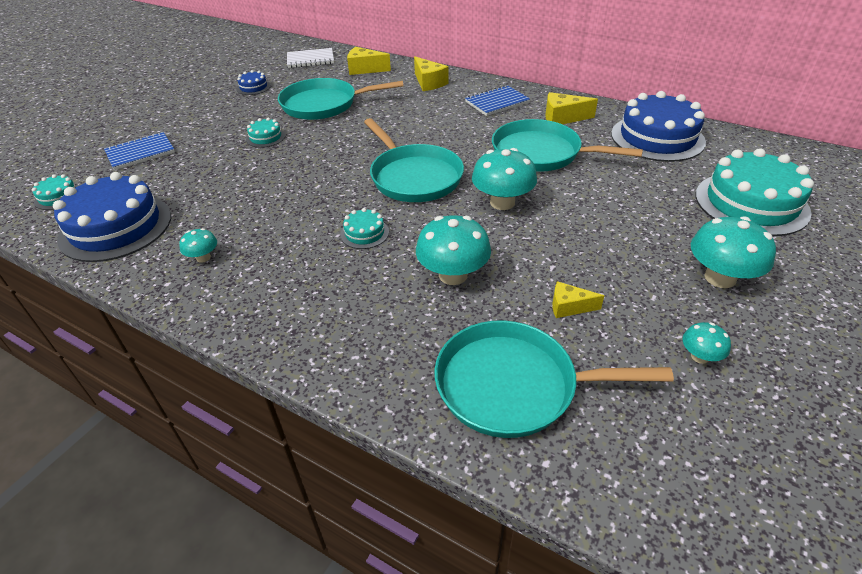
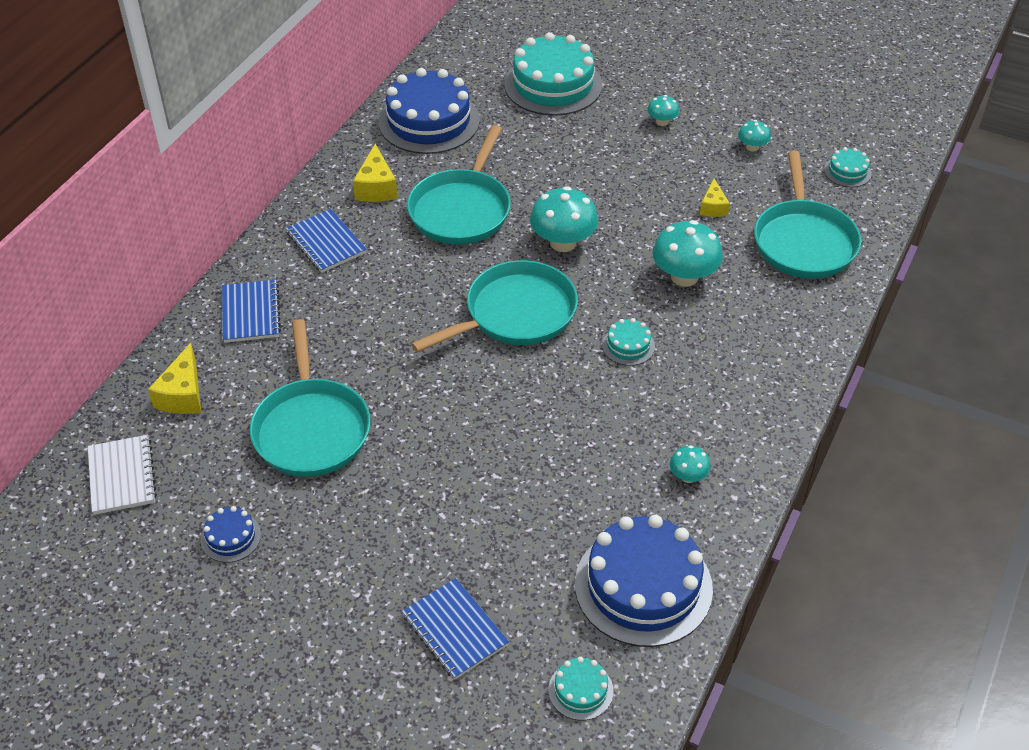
camera: 95 degrees left, 5 degrees up
(265, 137) = (412, 480): turquoise cake -> turquoise cake (847, 172)
(429, 83) = (250, 313): yellow cheese -> blue notebook
(720, 278) = (662, 122): turquoise mushroom -> turquoise mushroom, size x0.51

